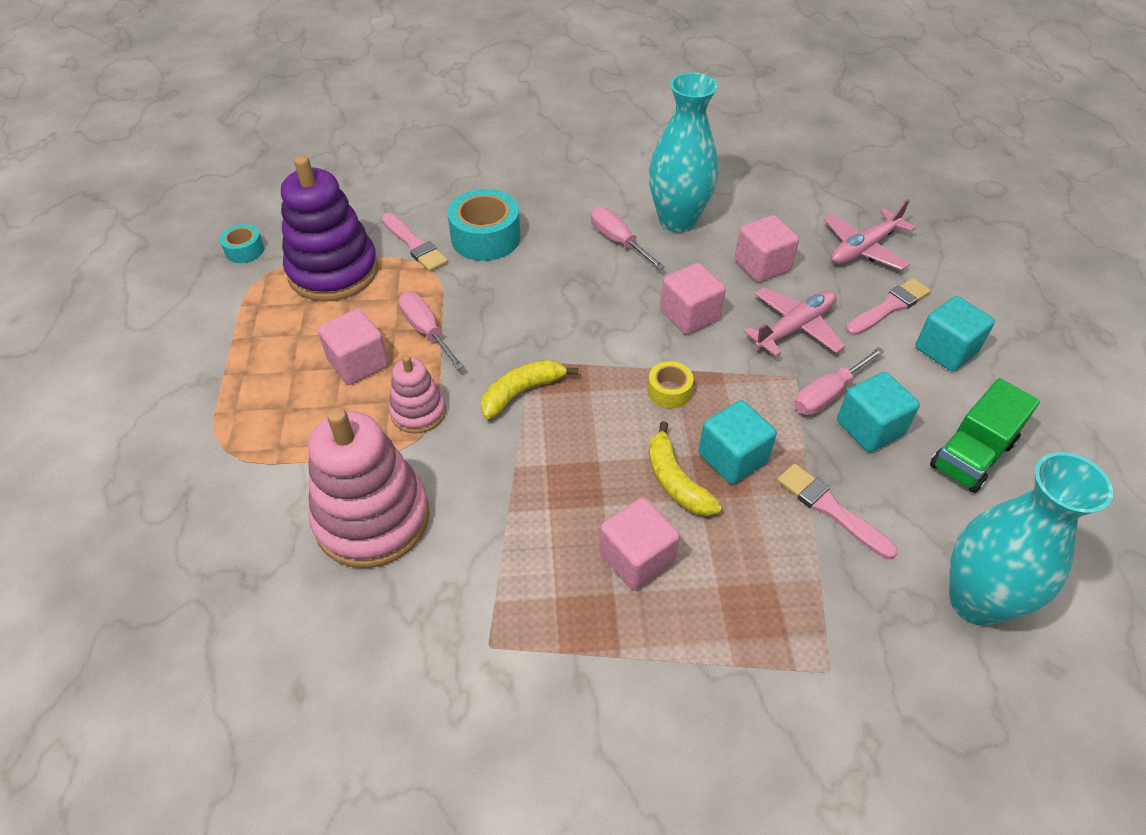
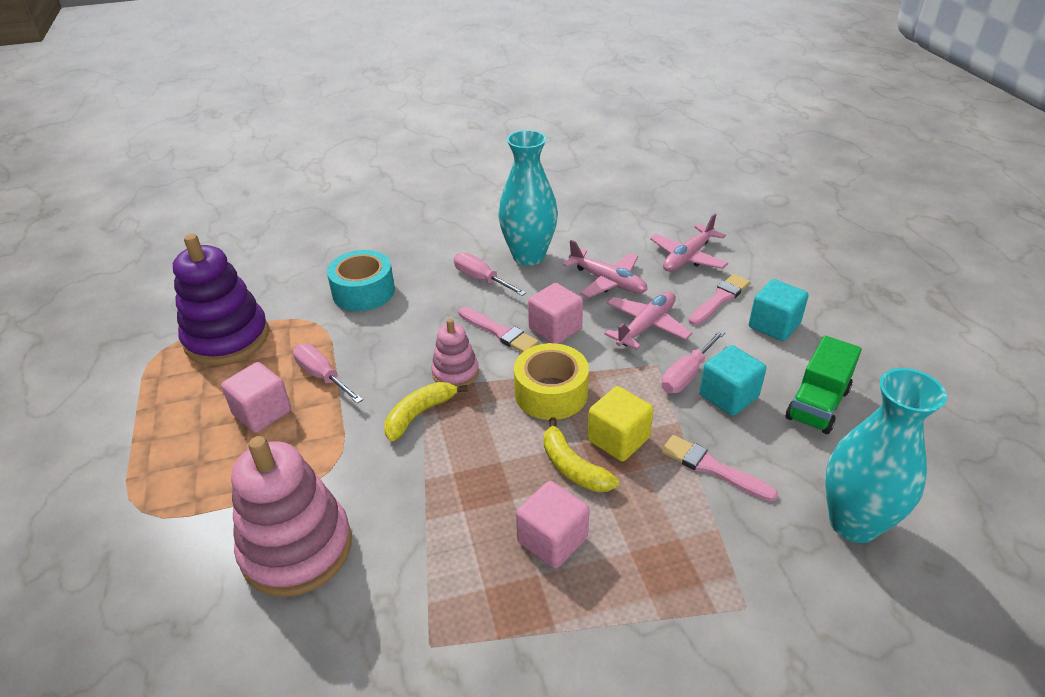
camera: 10 degrees left, 10 degrees down
(245, 250) = (139, 332): turquoise tape -> none
(414, 245) = (299, 306): pink brush -> pink brush (499, 332)
(418, 412) = (326, 446): pink stacking toy -> pink stacking toy (455, 373)
(669, 391) = (551, 393): yellow tape -> yellow tape, size x1.87
(732, 458) = (618, 439): turquoise cube -> yellow cube
(762, 265) = (607, 281): pink cube -> pink plane

